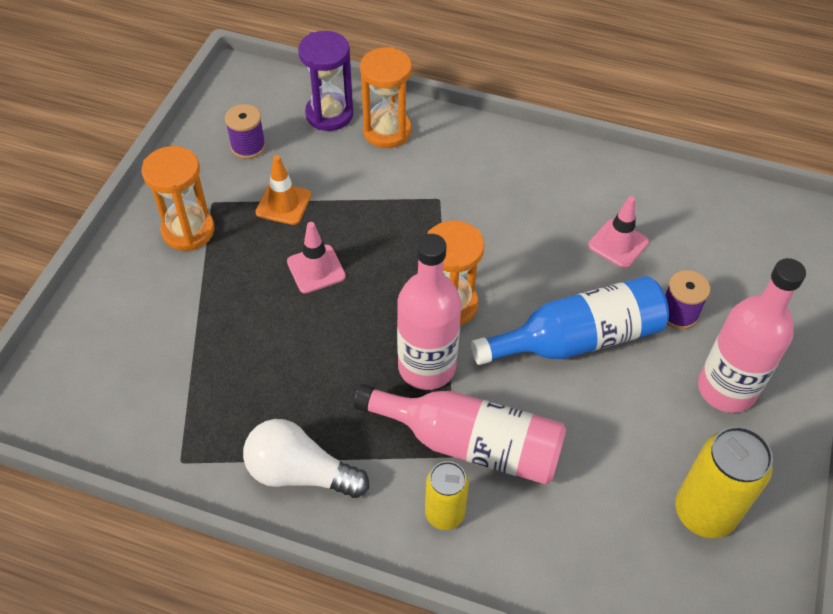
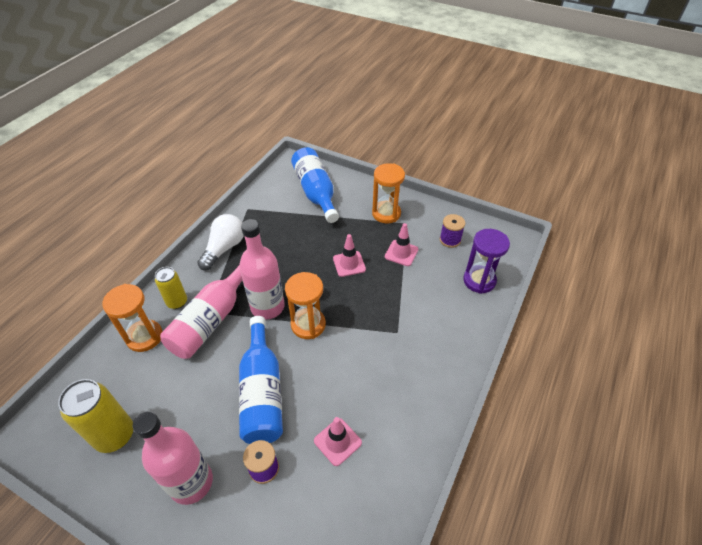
camera: 100 degrees right, 5 degrees down
(127, 347) = (315, 192): none -> blue bottle
(283, 204) = (401, 253): orange traffic cone -> pink traffic cone
(387, 131) = (463, 310): orange hourglass -> orange hourglass (144, 337)

